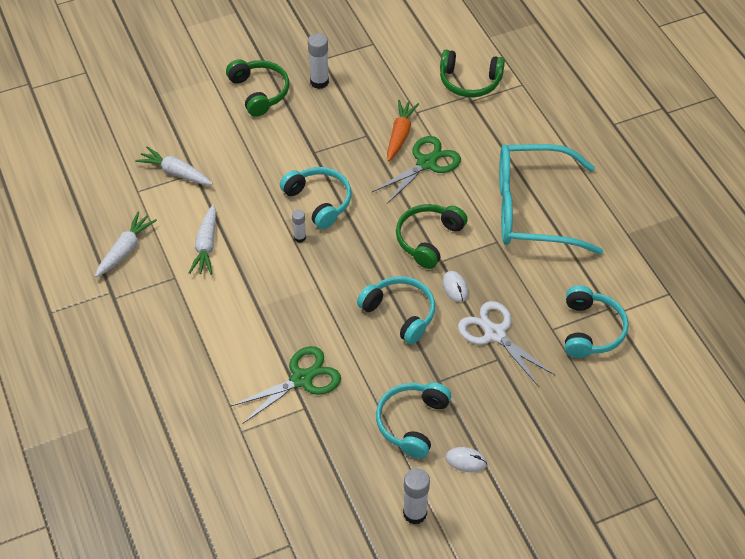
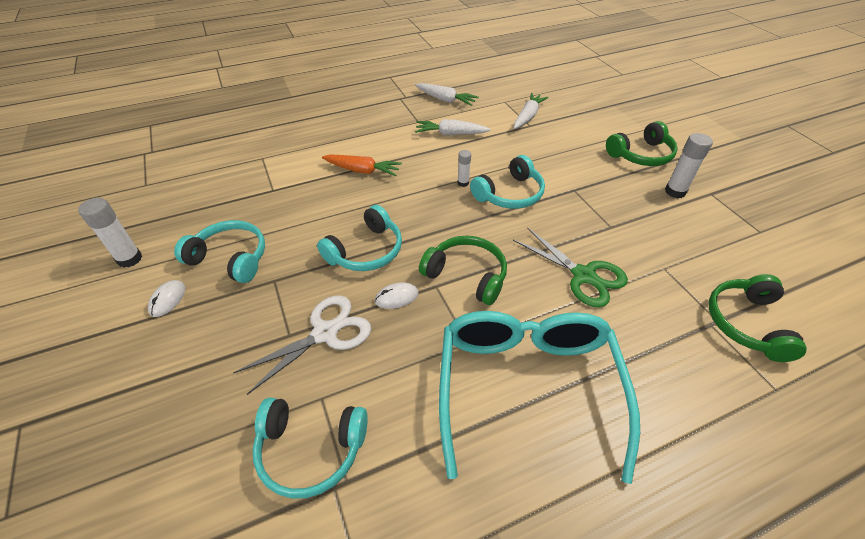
camera: 90 degrees right, 5 degrees down
(301, 379) = (303, 187): green scissors -> none
(400, 134) = (622, 253): orange carrot -> orange carrot (363, 171)

